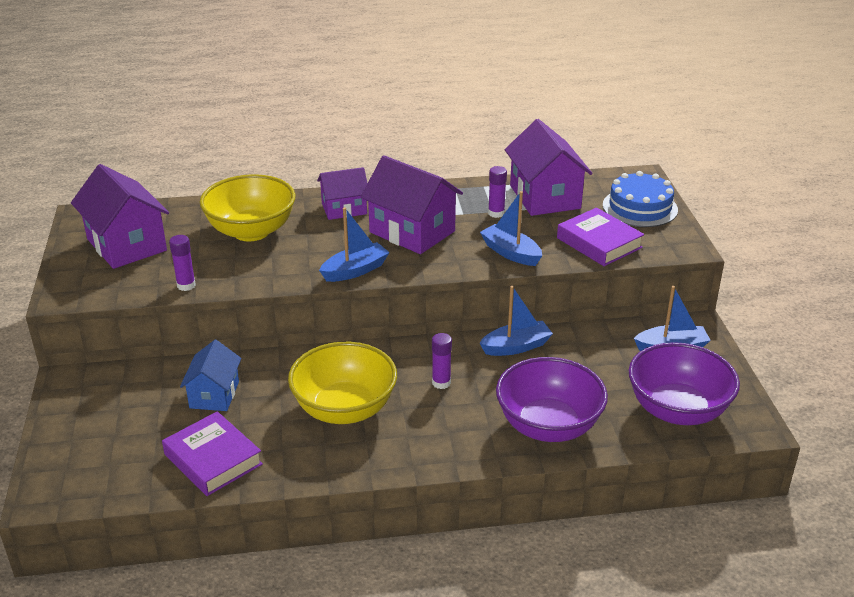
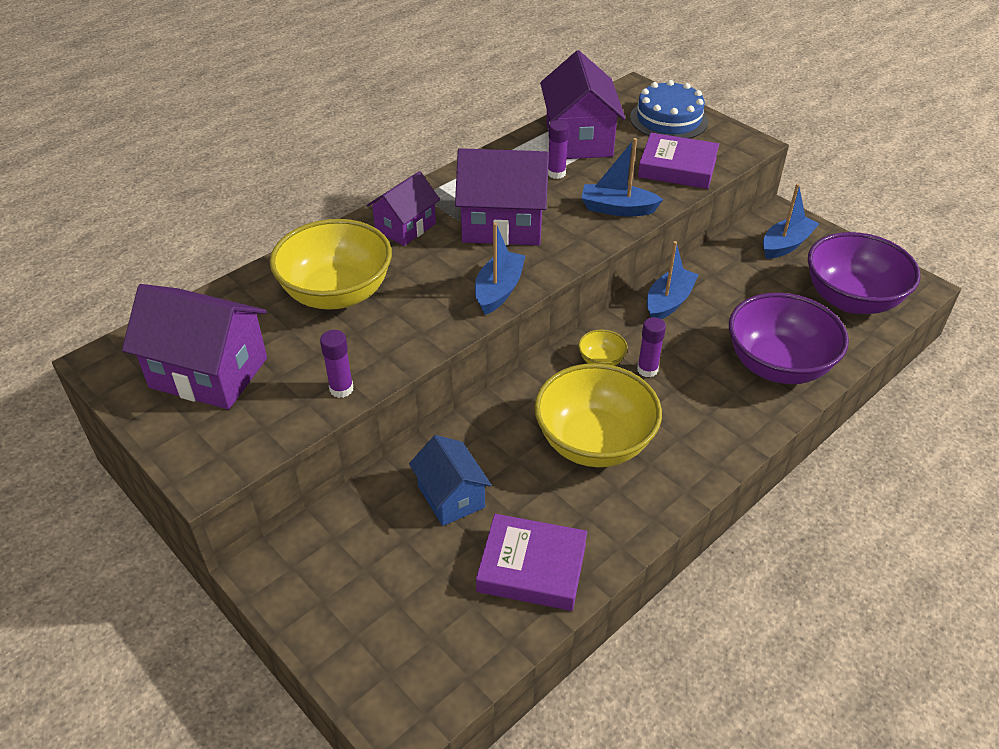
camera: 35 degrees left, 10 degrees up
(415, 362) = (601, 360): none -> yellow bowl
(545, 197) = (579, 139): purple house -> purple house turned 45 degrees clockwise

